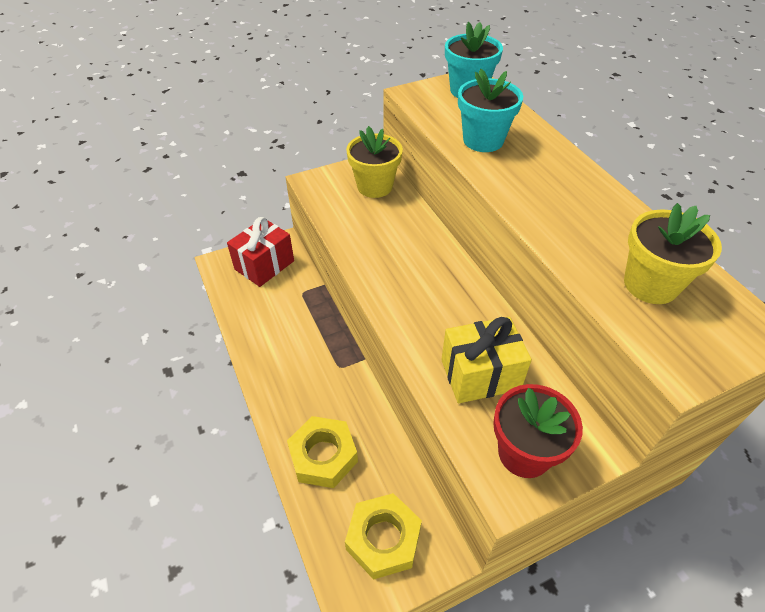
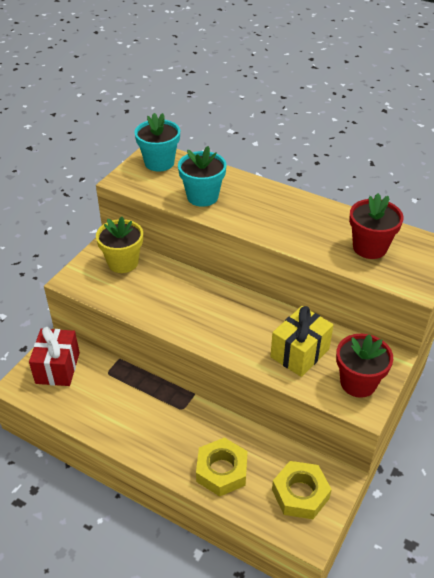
camera: 35 degrees left, 5 degrees down
(650, 284) = (369, 247): yellow flower pot -> red flower pot

